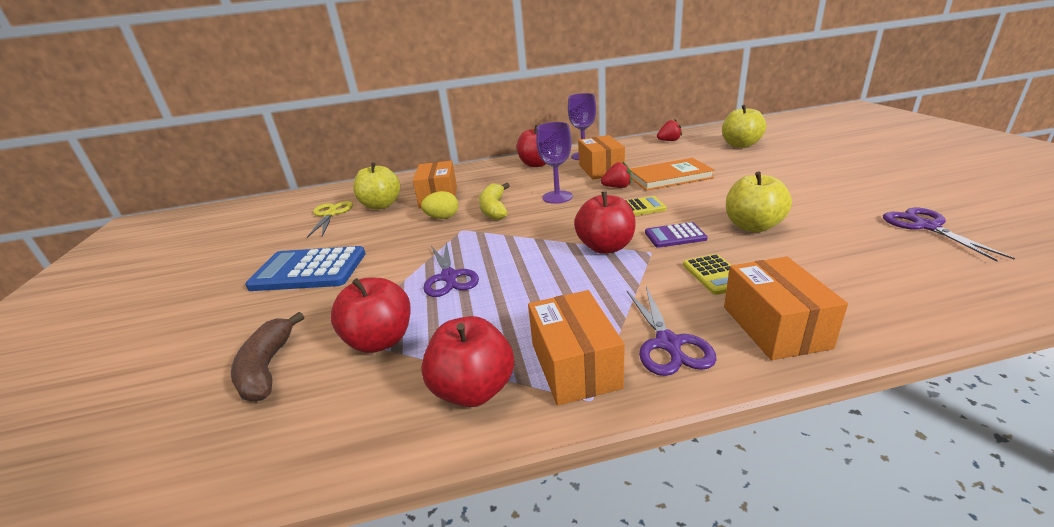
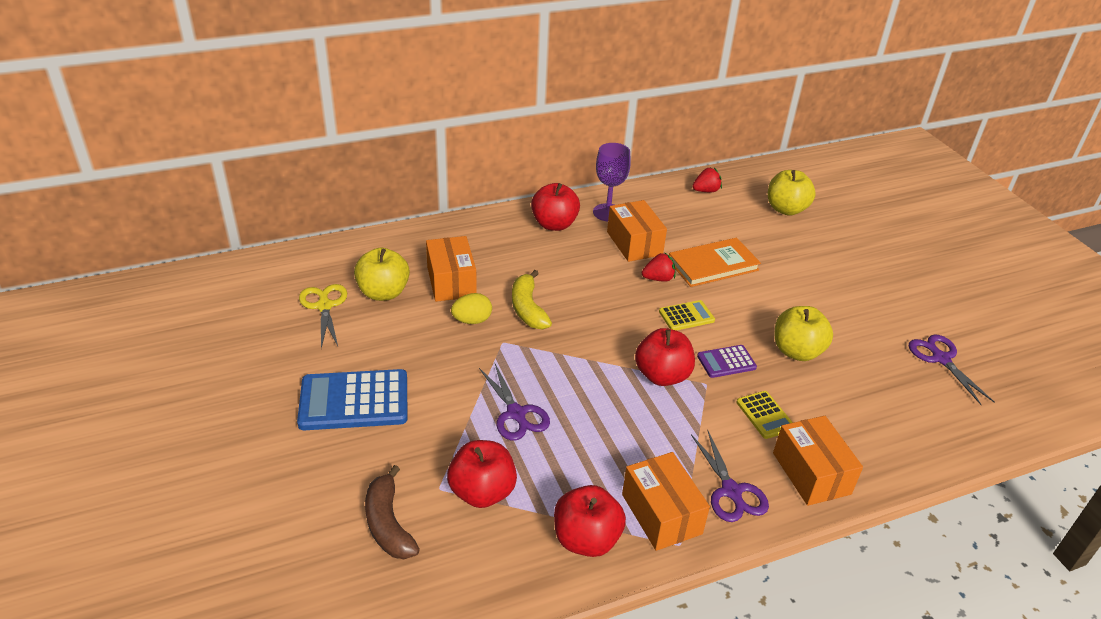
camera: 15 degrees left, 10 degrees up
(557, 197) = (595, 292): purple goblet -> none

